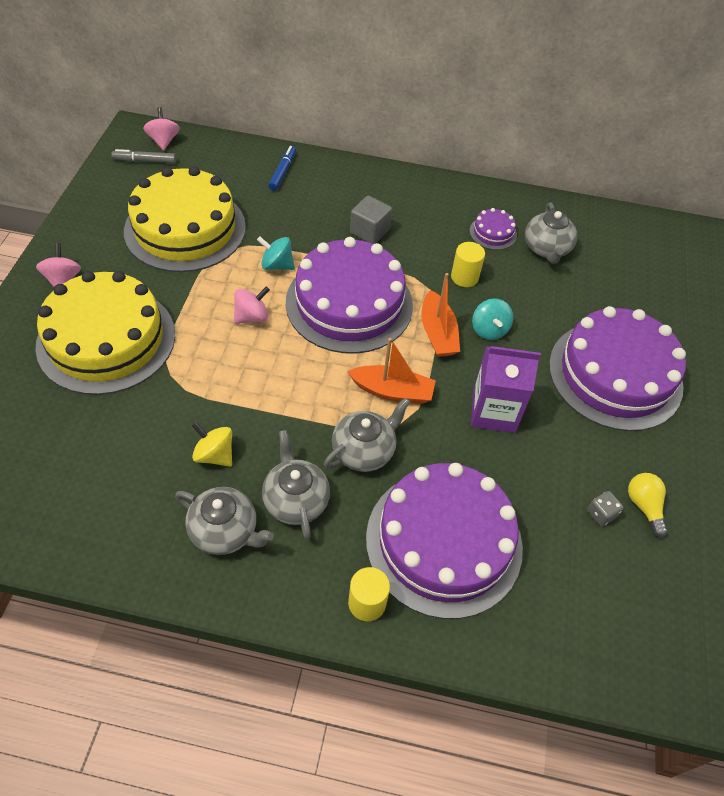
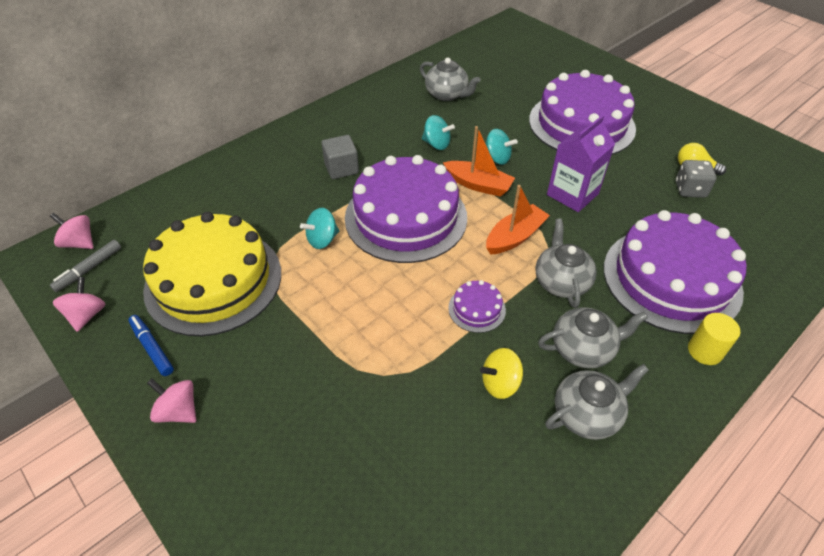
camera: 50 degrees left, 5 degrees down
(106, 339) = (296, 408): yellow cake -> none
(252, 317) = (366, 284): pink spinning top -> pink spinning top (87, 315)
(282, 172) = (218, 184): blue marker -> blue marker (152, 348)
(295, 500) = (583, 349): grey teapot -> grey teapot turned 150 degrees clockwise
(464, 277) = (436, 144): yellow cylinder -> turquoise spinning top
(493, 233) = (407, 109): purple cake -> purple cake (477, 309)
(601, 514) = (690, 190): grey dice -> grey dice, size x1.53

